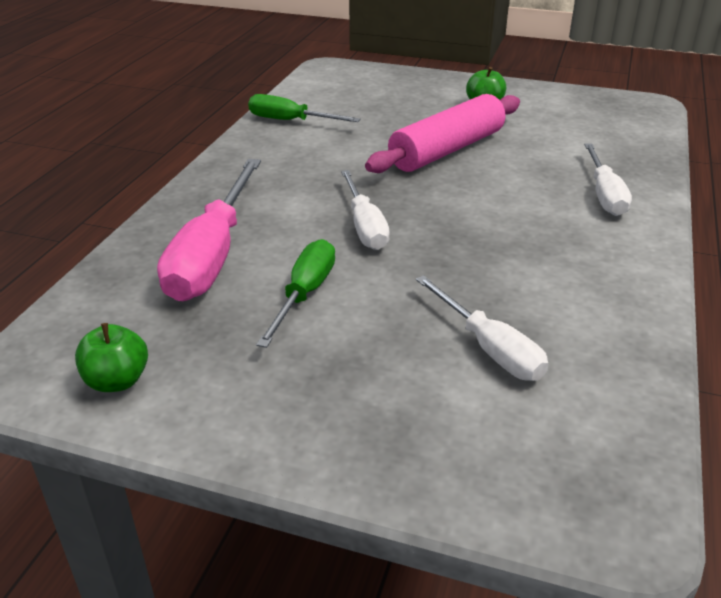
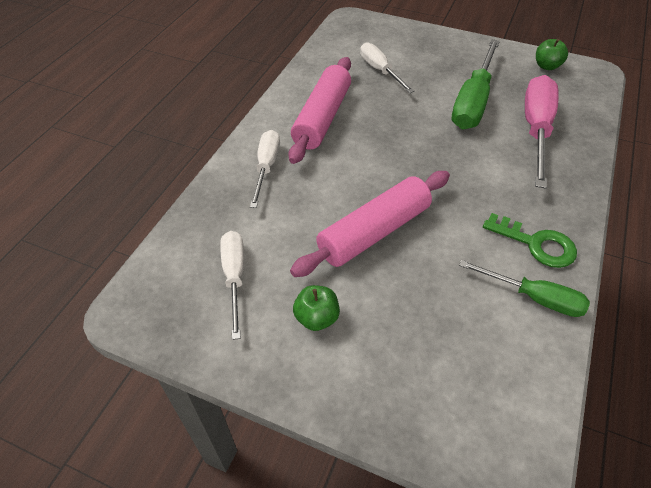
camera: 175 degrees left, 15 degrees up
(272, 149) = (536, 244): none -> green key
(305, 294) = (473, 101): green screwdriver -> green screwdriver, size x1.63
(364, 226) = (443, 147): white screwdriver -> white screwdriver (235, 277)
(561, 255) = (322, 118): none -> pink rolling pin

